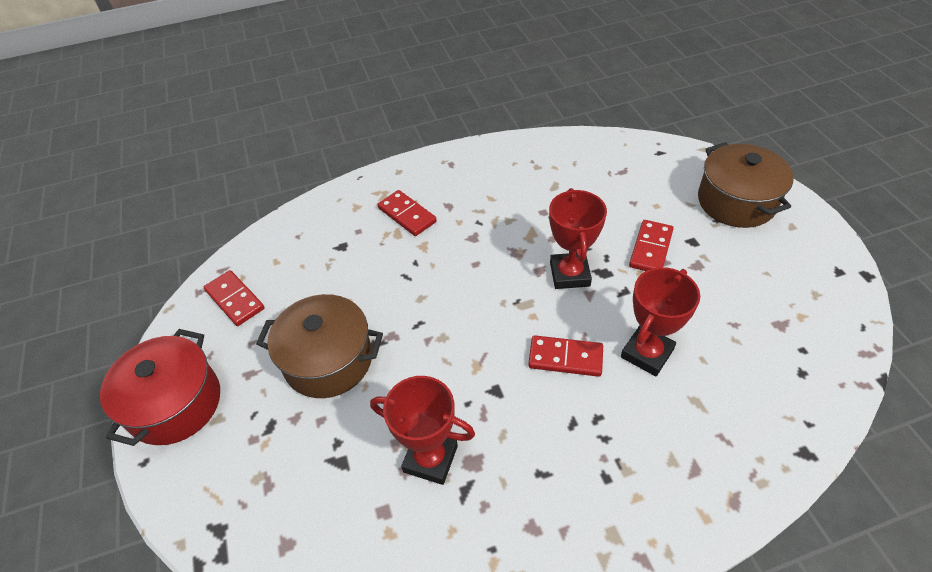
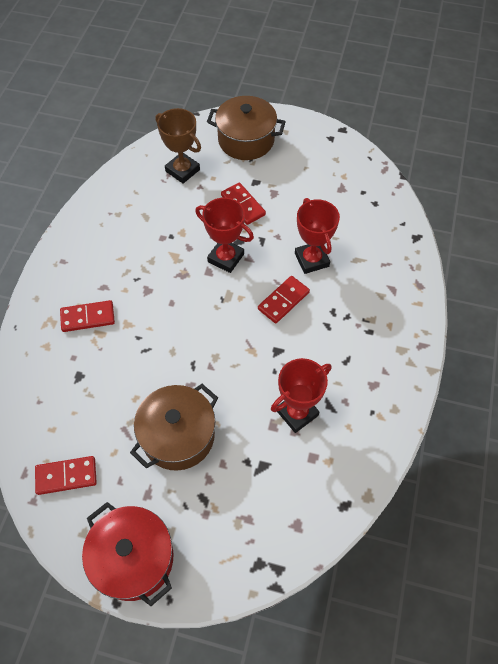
camera: 60 degrees left, 10 degrees up
(637, 178) = (182, 170): none -> brown trophy

